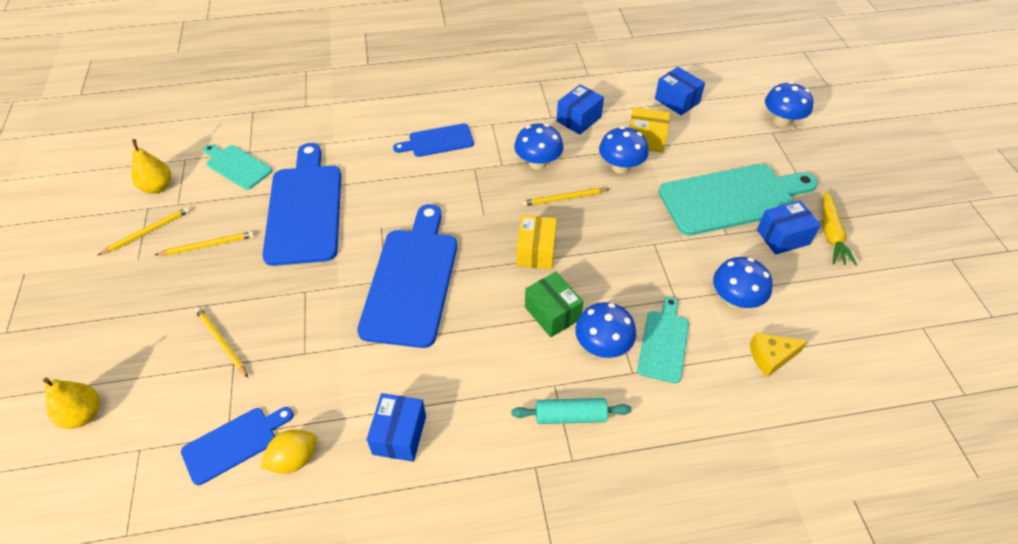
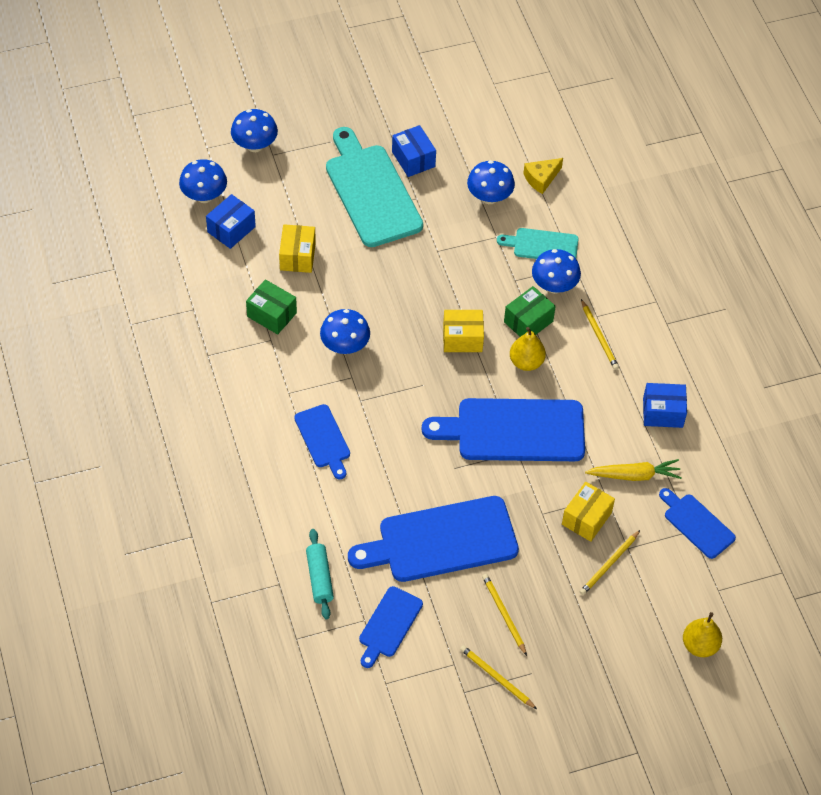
camera: 100 degrees left, 5 degrees up
(158, 187) = (432, 693): yellow pear -> yellow pear (526, 362)
(237, 166) = (389, 625): turquoise cutting board -> blue cutting board
(284, 330) = (586, 518): none -> yellow box
(294, 459) = (699, 478): yellow lemon -> none
(564, 198) = (391, 321): yellow pencil -> yellow pencil (599, 336)
(570, 416) = (621, 304): turquoise rolling pin -> turquoise rolling pin (319, 578)
(579, 119) = (272, 314): blue box -> green box
(620, 167) = (340, 277): blue mushroom -> blue mushroom (204, 196)
(771, 357) = (541, 178): yellow cheese -> yellow cheese turned 75 degrees clockwise
(831, 234) = (404, 126): yellow carrot -> yellow carrot (634, 475)

